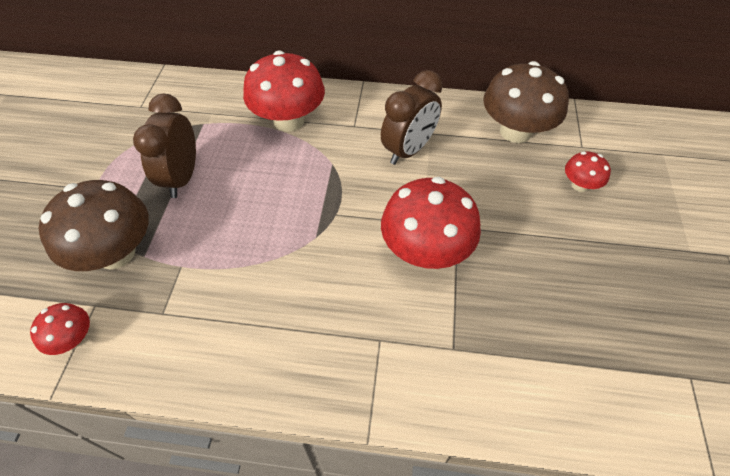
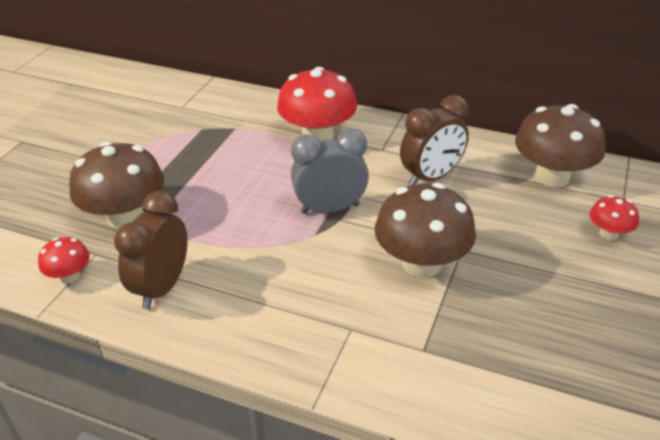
camera: 15 degrees right, 15 degrees down
(182, 178) = (202, 168): brown clock -> brown clock (162, 287)
(323, 204) = (330, 209): none -> grey clock
(425, 250) = (421, 263): red mushroom -> brown mushroom

